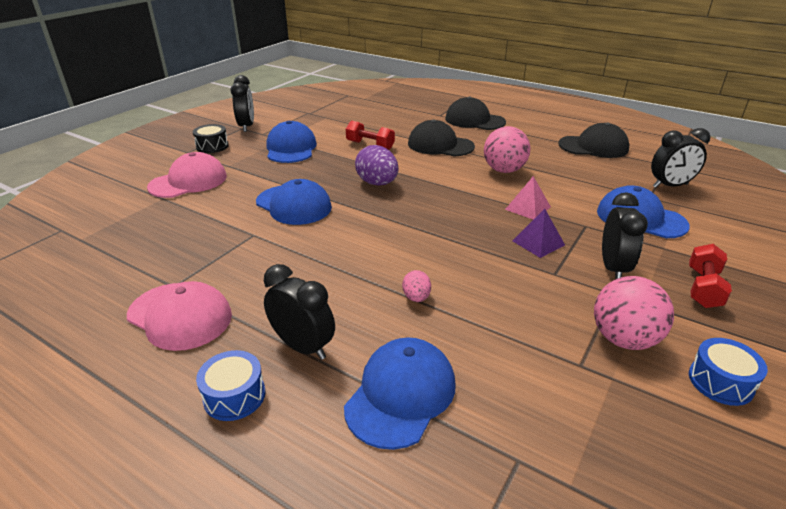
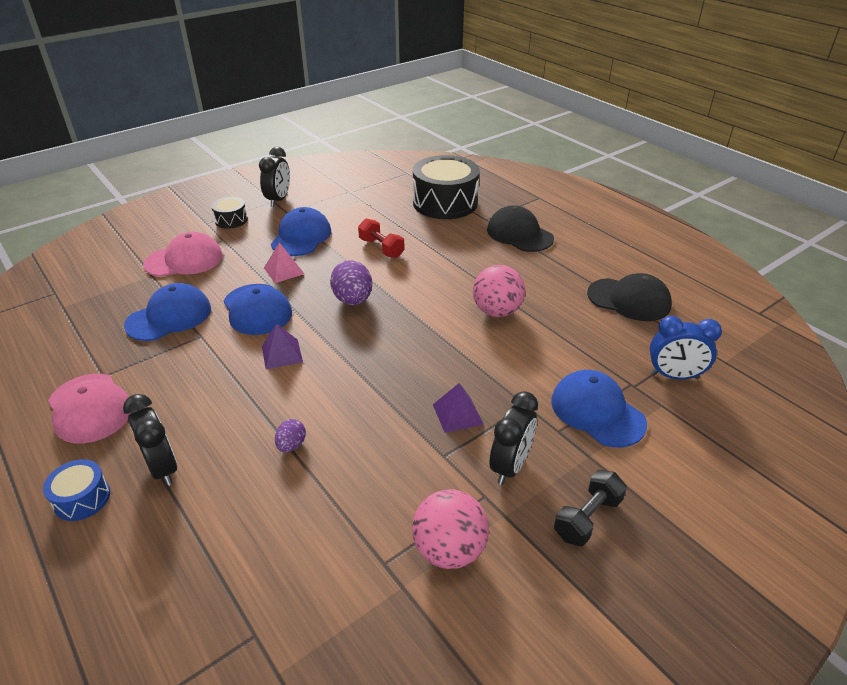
camera: 20 degrees right, 5 degrees up
(346, 232) = (282, 354): none -> purple pyramid
(397, 109) = (445, 203): none -> black drum
(401, 394) = (206, 540): blue cap -> blue cap (169, 317)
(416, 297) = (291, 445): pink egg -> purple egg
(440, 145) = (454, 262): black cap -> none
(528, 208) = (482, 367): pink pyramid -> pink pyramid (284, 271)
(670, 186) = (674, 376): black clock -> blue clock
(703, 288) = (587, 518): red dumbbell -> black dumbbell
(720, 382) = (504, 627): blue drum -> none

